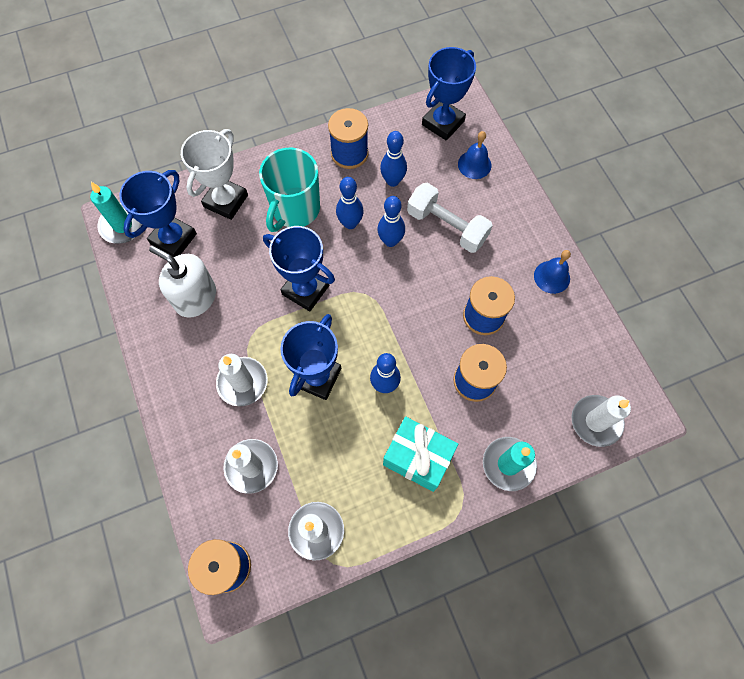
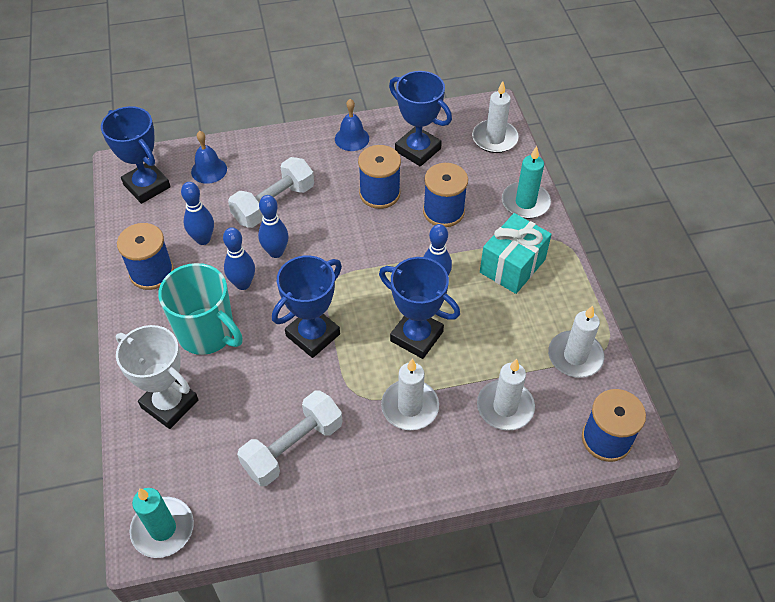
camera: 80 degrees left, 15 degrees down
(173, 239) = (204, 467): blue trophy -> blue trophy (418, 150)
(195, 297) = (293, 447): white soap dispenser -> white dumbbell

